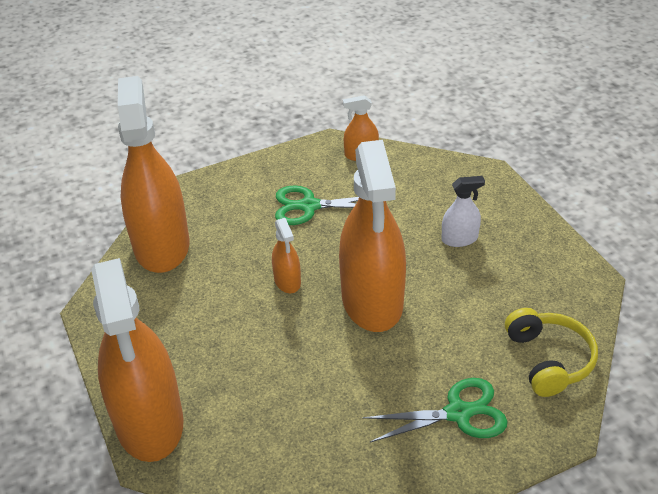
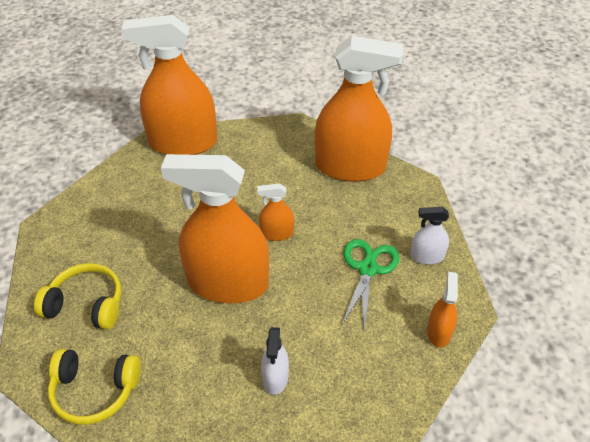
camera: 105 degrees right, 5 degrees up
(277, 172) = (427, 256): none -> white spray bottle
(458, 413) = (86, 304): green scissors -> yellow headphones

